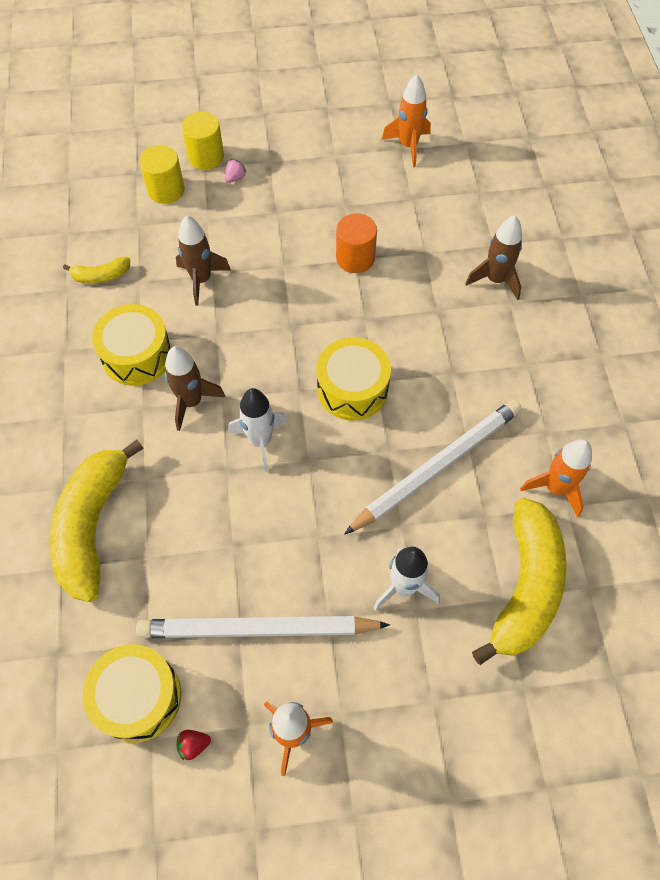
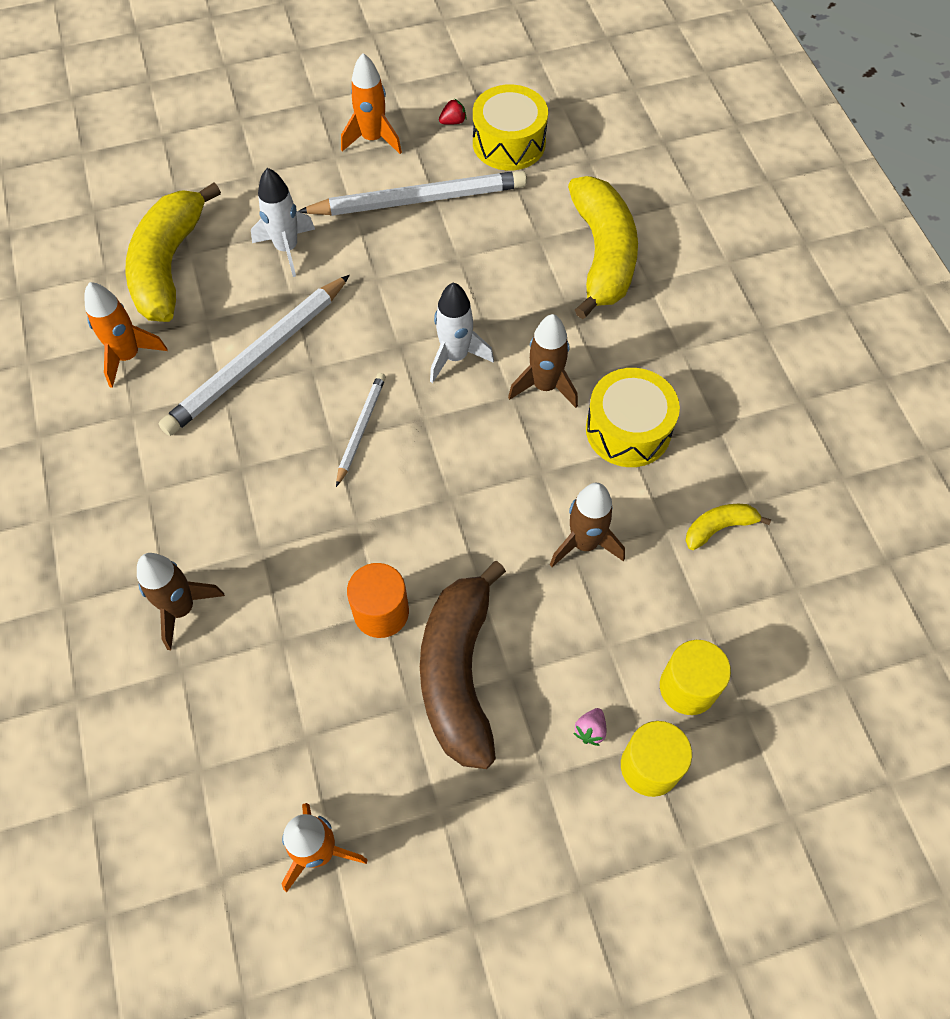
camera: 170 degrees right, 0 degrees up
(310, 217) = (458, 673): none -> brown banana
(352, 389) = (361, 429): yellow drum -> white pencil

